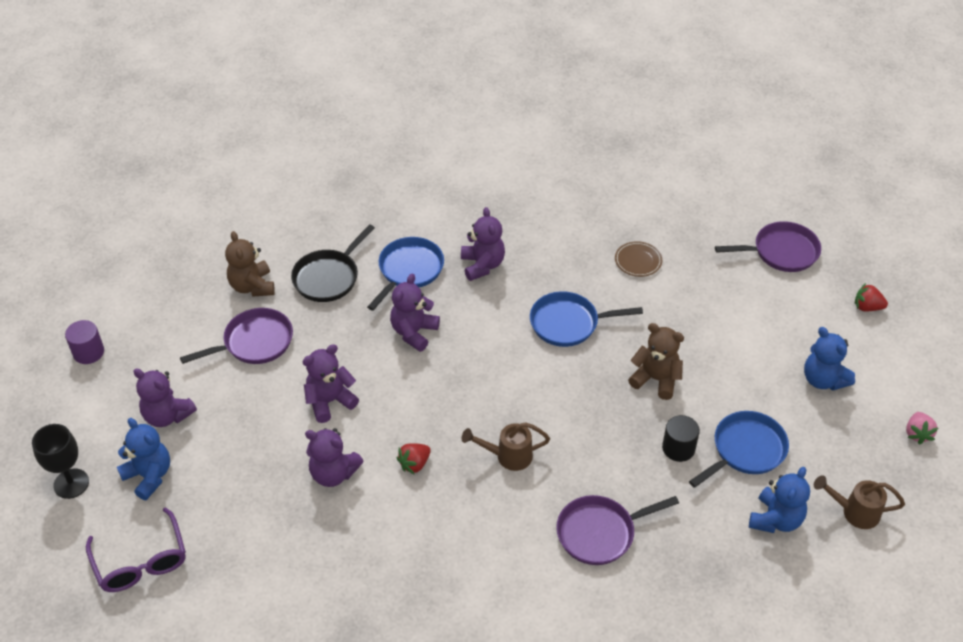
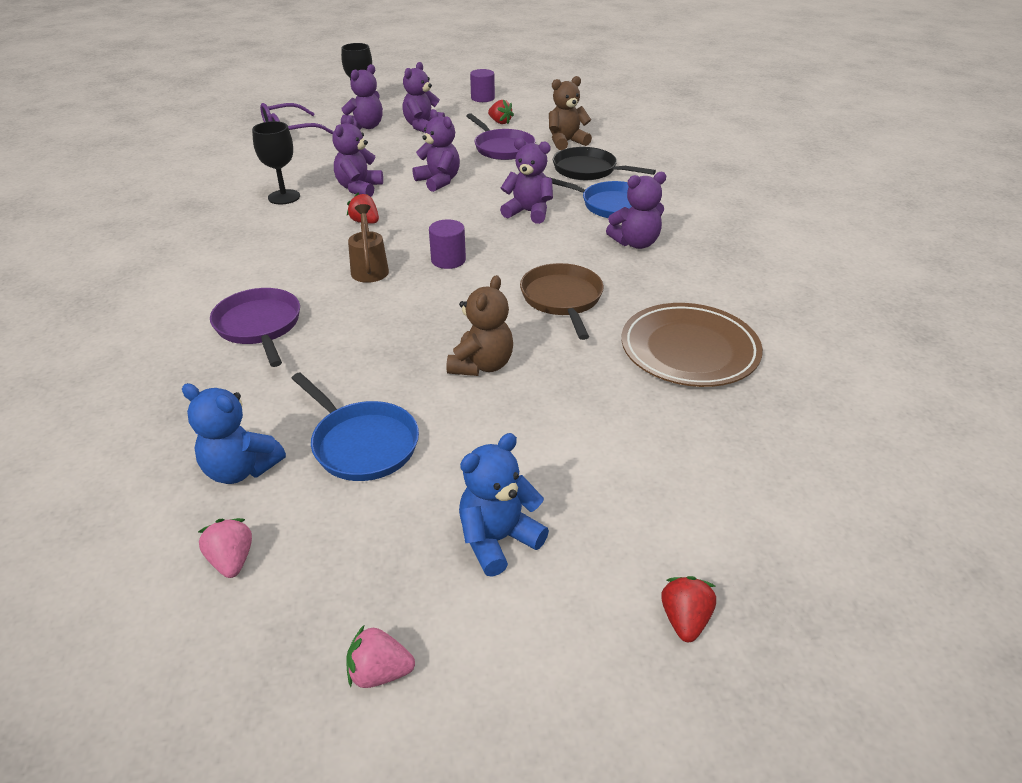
camera: 85 degrees right, 10 degrees down
(149, 476) = (366, 126): blue teddy bear -> purple teddy bear
(176, 340) = (500, 122): none -> red strawberry
(342, 544) = (284, 197): none -> black goblet
(498, 396) = (448, 260): none -> purple cylinder
(568, 323) = (562, 299): blue pan -> brown pan
(638, 261) = (689, 350): brown plate -> brown plate, size x2.07
(678, 448) = (370, 383): black cylinder -> none
(781, 252) = (778, 501): purple pan -> none
(854, 512) = (232, 560): brown watering can -> pink strawberry

